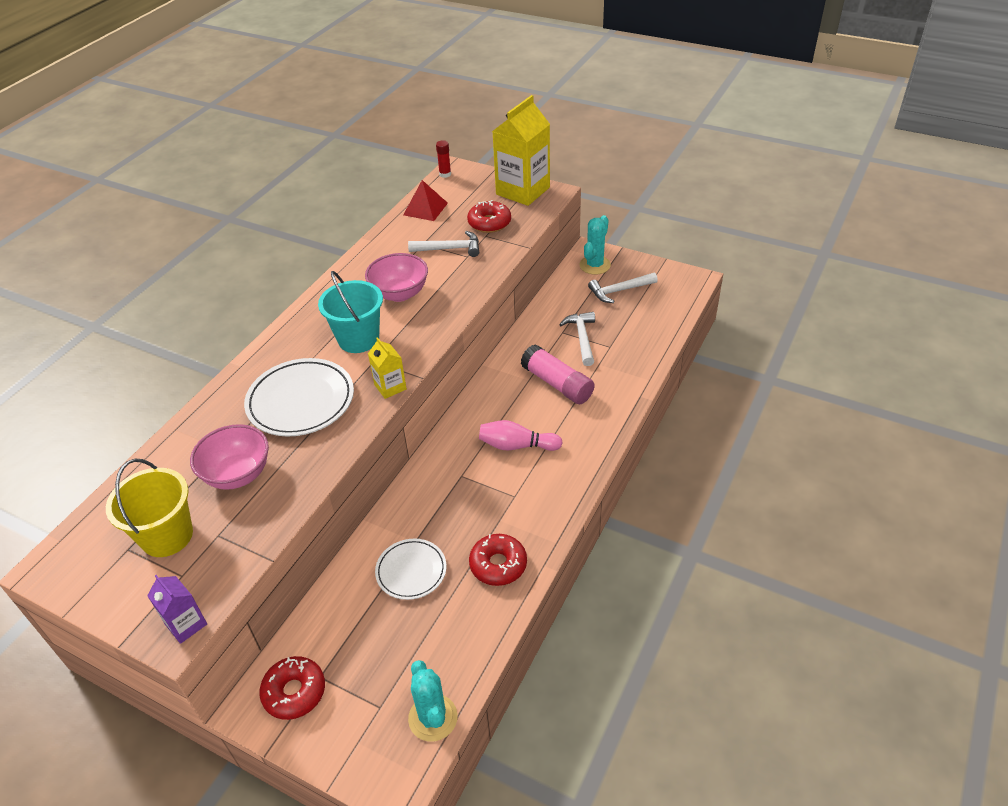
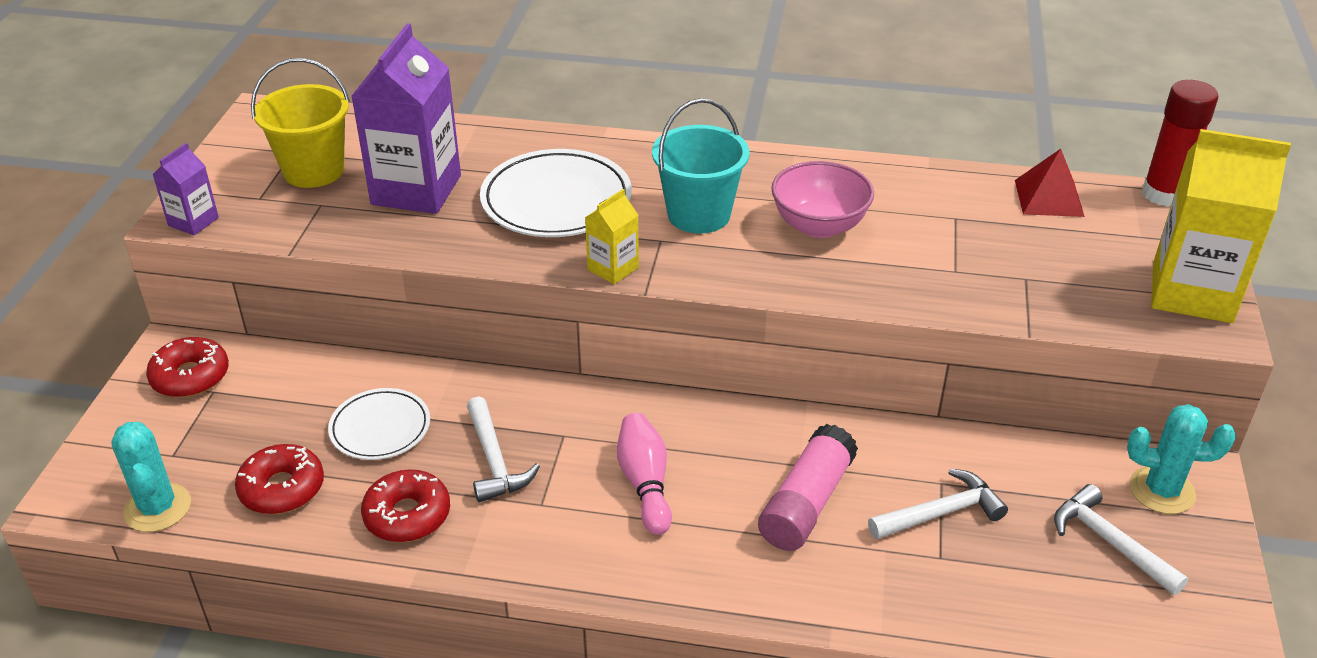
camera: 70 degrees right, 5 degrees down
(238, 474) = (416, 190): pink bowl -> purple carton
(433, 718) = (158, 508): turquoise cactus -> turquoise cactus turned 75 degrees counterclockwise
(445, 174) = (1163, 194): red glue stick -> red glue stick, size x1.88
(450, 249) = (961, 248): white hammer -> white hammer (495, 461)
(489, 223) = (1064, 274): red donut -> red donut (282, 488)

